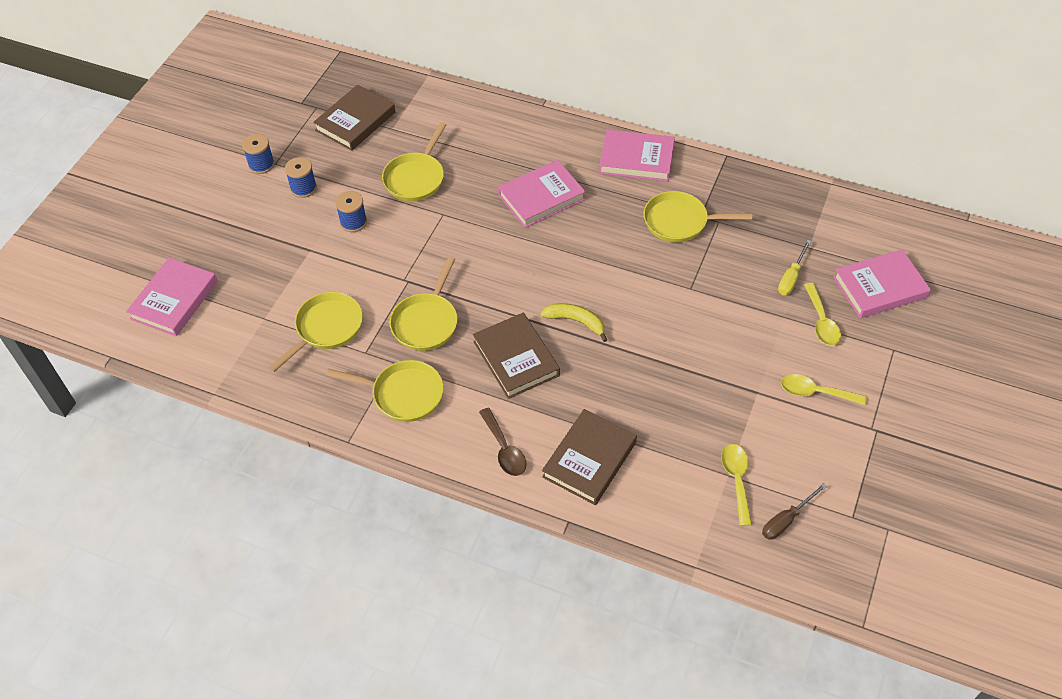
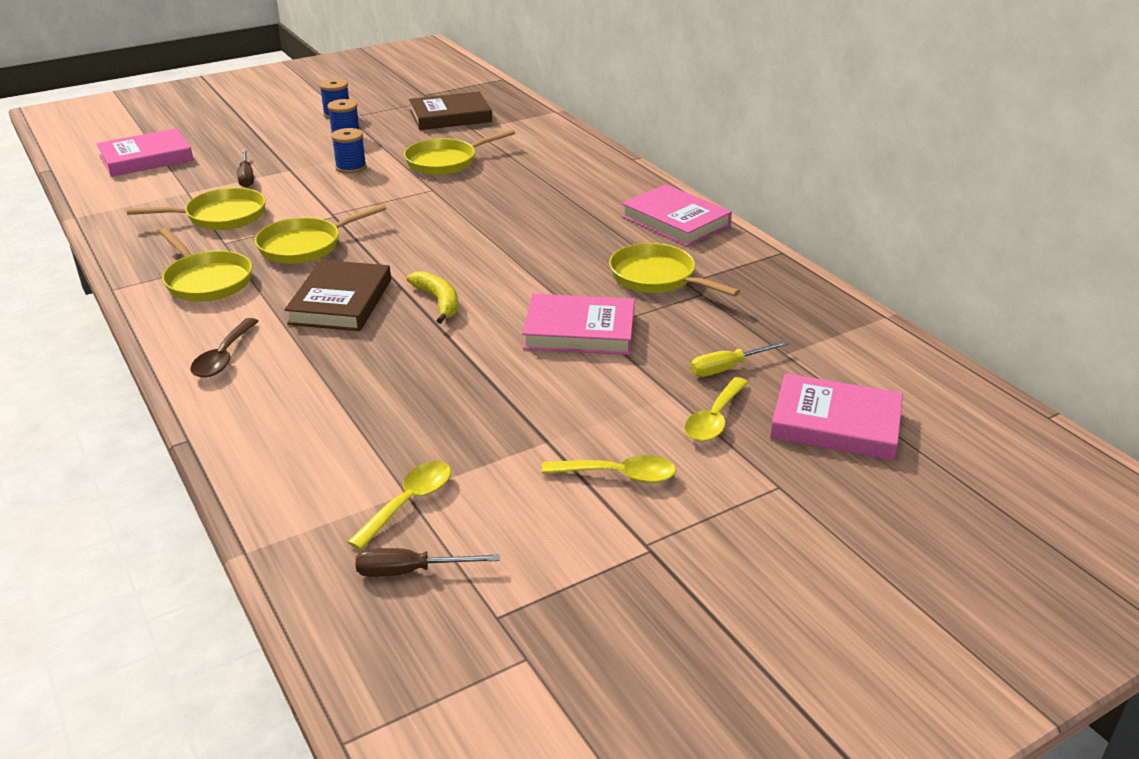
camera: 35 degrees right, 20 degrees down
(287, 277) = (246, 177): none -> brown screwdriver
(541, 197) = (539, 211): pink book -> pink book (579, 331)
(589, 460) = (286, 404): brown book -> none
(815, 392) = (618, 475): yellow spoon -> yellow spoon turned 135 degrees clockwise

